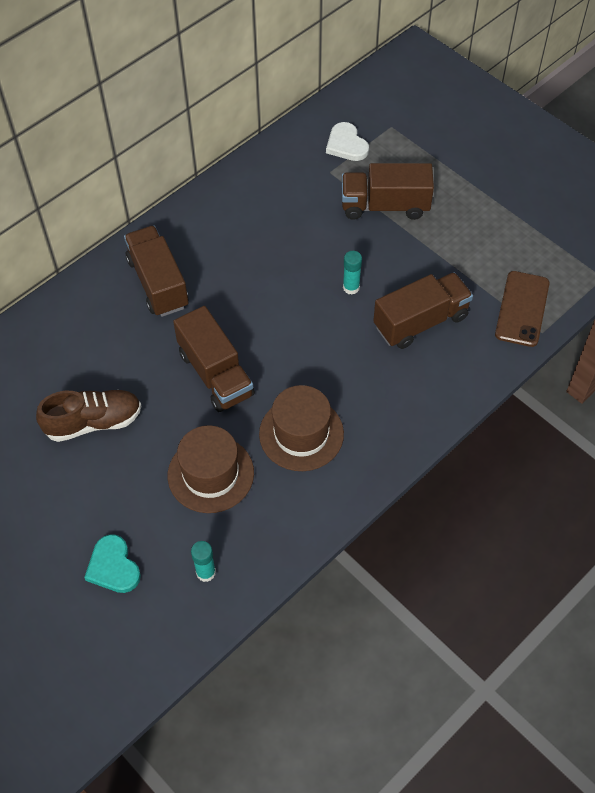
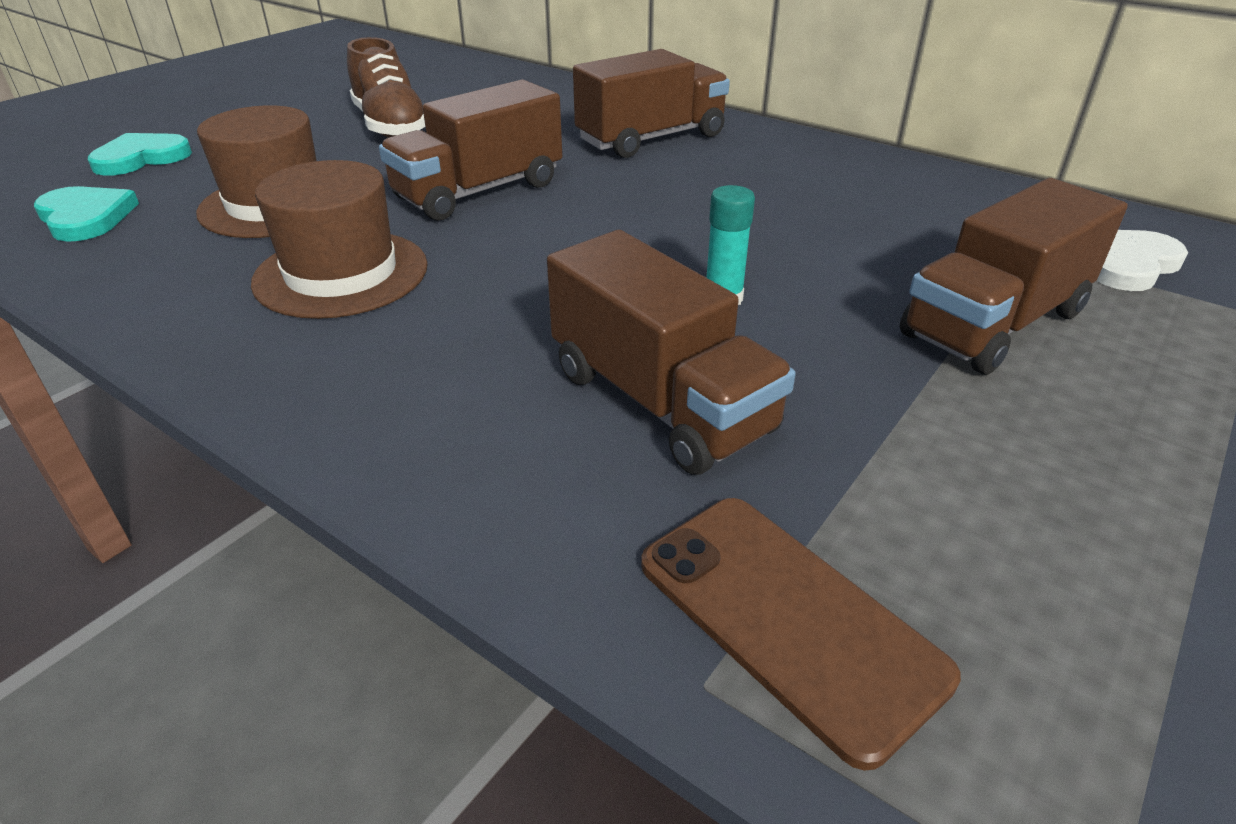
camera: 80 degrees right, 20 degrees down
(206, 572) = (86, 217): turquoise glue stick -> turquoise heart
(385, 206) = (994, 324): brown truck -> brown truck turned 120 degrees counterclockwise
(522, 309) = (788, 618): brown phone -> brown phone turned 45 degrees clockwise

